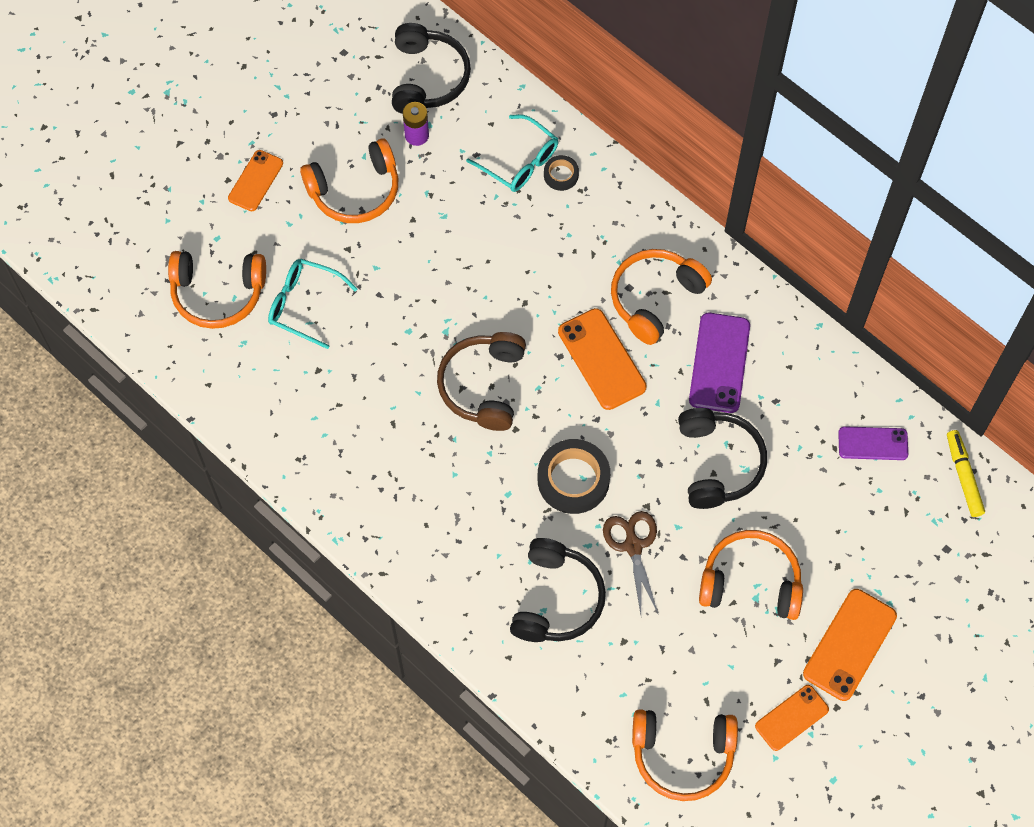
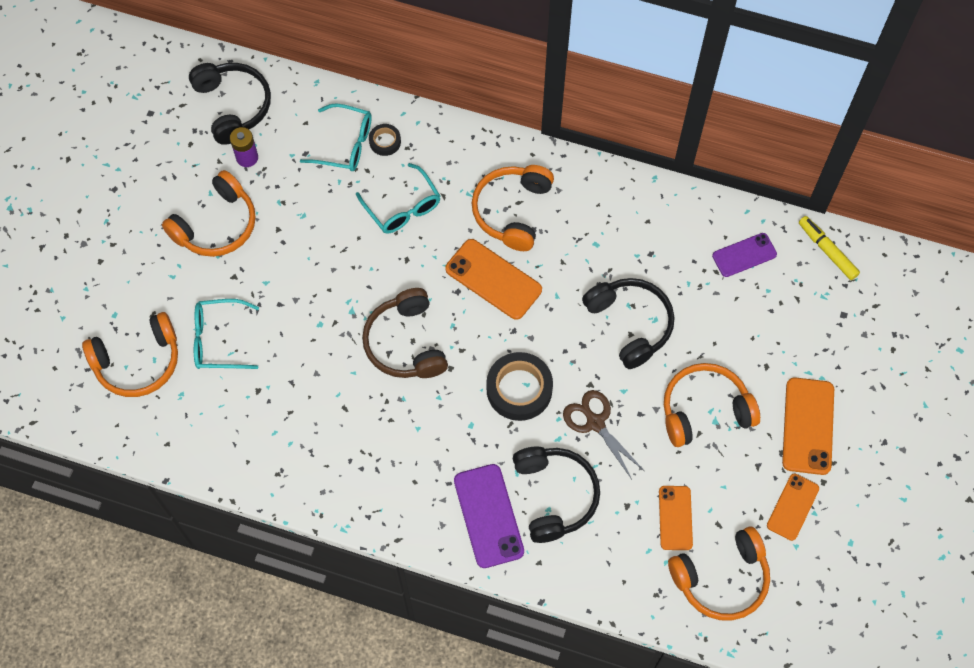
camera: 25 degrees left, 0 degrees up
(255, 181) = (125, 252): orange phone -> orange phone (675, 518)
(546, 248) = (402, 207): none -> turquoise glasses
(719, 363) = (590, 242): purple phone -> purple phone (488, 516)

